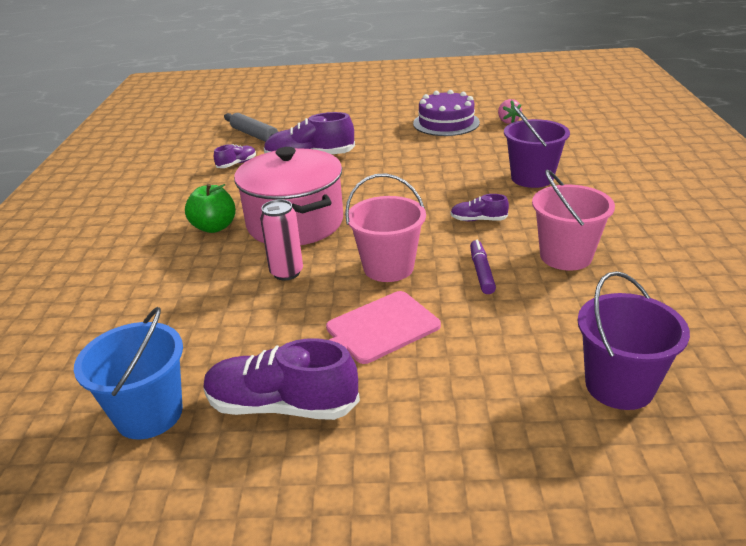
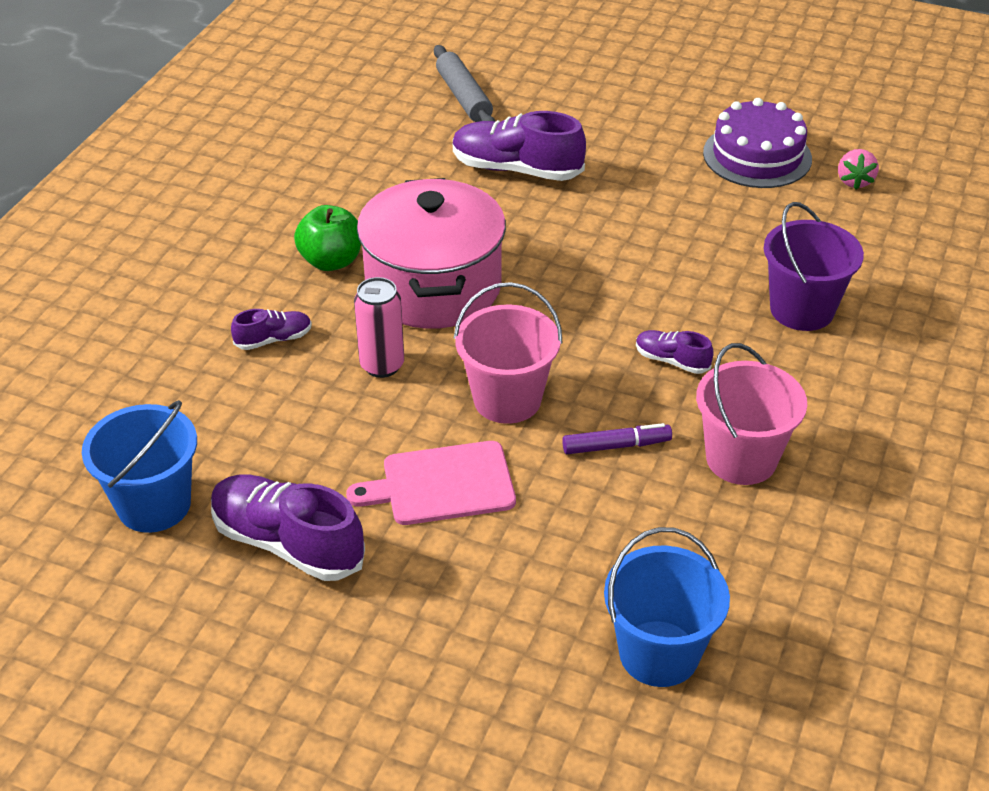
camera: 20 degrees right, 10 degrees up
(237, 164) = (412, 150): purple shoe -> purple shoe (273, 339)
(481, 272) = (616, 446): purple marker -> purple marker turned 60 degrees clockwise
(619, 386) = (659, 653): purple bucket -> blue bucket

